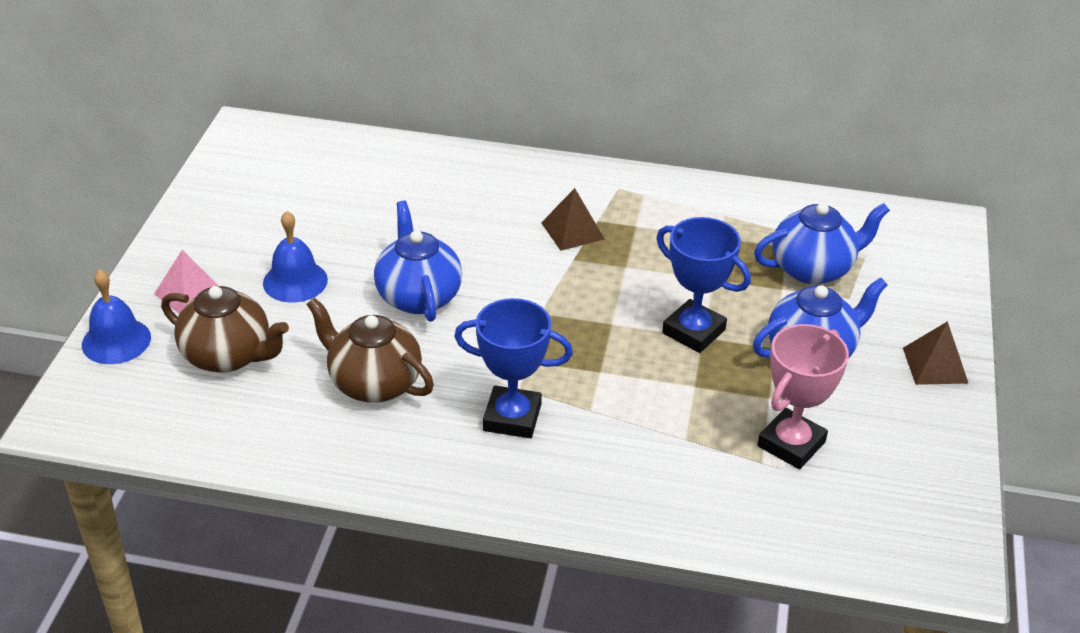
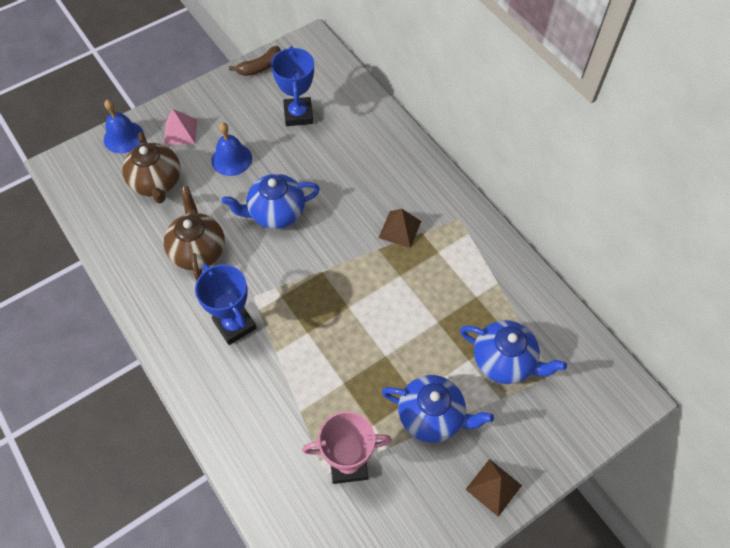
camera: 45 degrees right, 20 degrees up
(210, 183) = (260, 67): none -> brown banana
(418, 296) = (276, 213): blue teapot -> blue teapot turned 135 degrees counterclockwise
(693, 331) = (385, 348): blue trophy -> blue trophy (298, 114)

